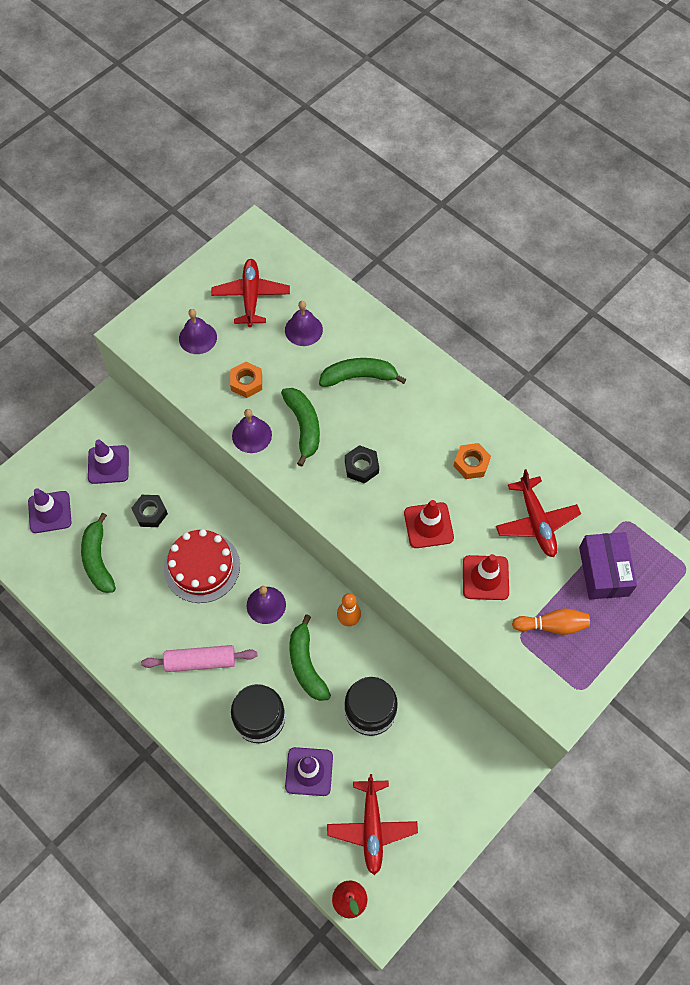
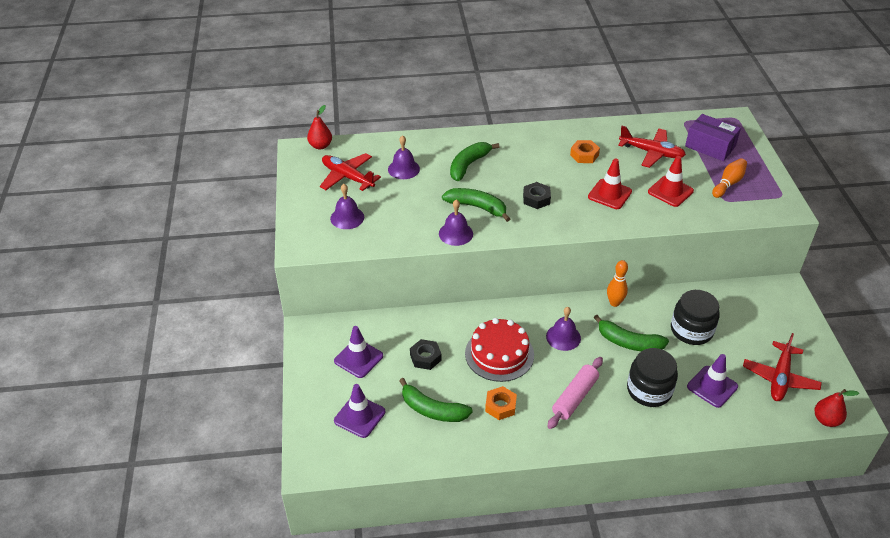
camera: 50 degrees left, 20 degrees down
(246, 382) = (411, 214): orange nut -> orange nut (500, 406)
(275, 243) = (320, 146): none -> red pear
(372, 828) = (779, 378): red plane -> red plane turned 75 degrees clockwise

